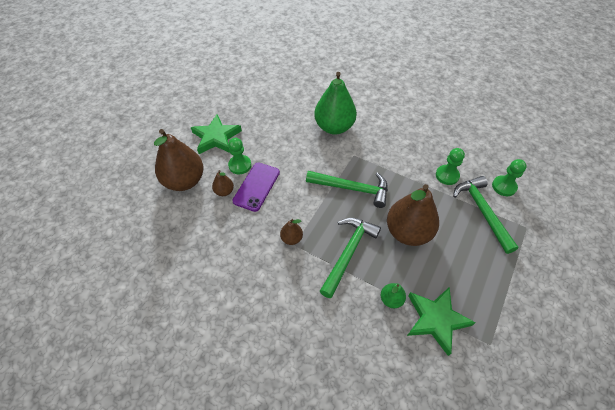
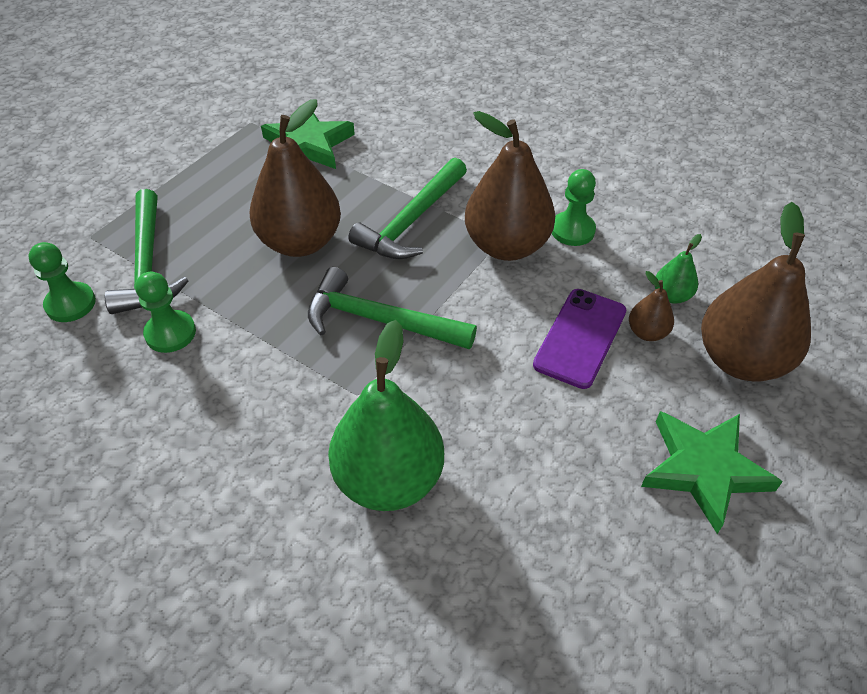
camera: 175 degrees left, 5 degrees down
(240, 165) = (625, 388): green pawn -> green pawn (572, 230)
(291, 238) = (506, 246): brown pear -> brown pear, size x2.21
(391, 299) = (362, 166): green pear -> green pear (671, 296)

